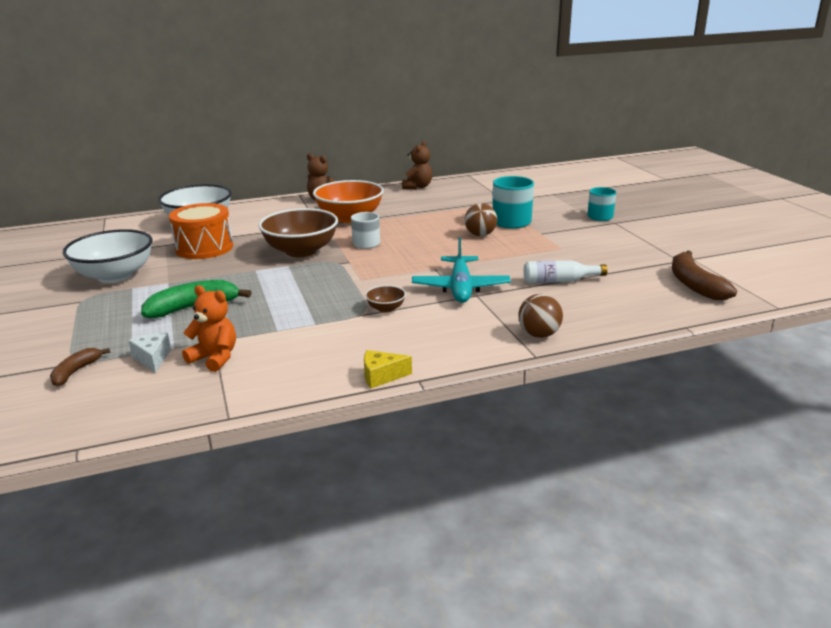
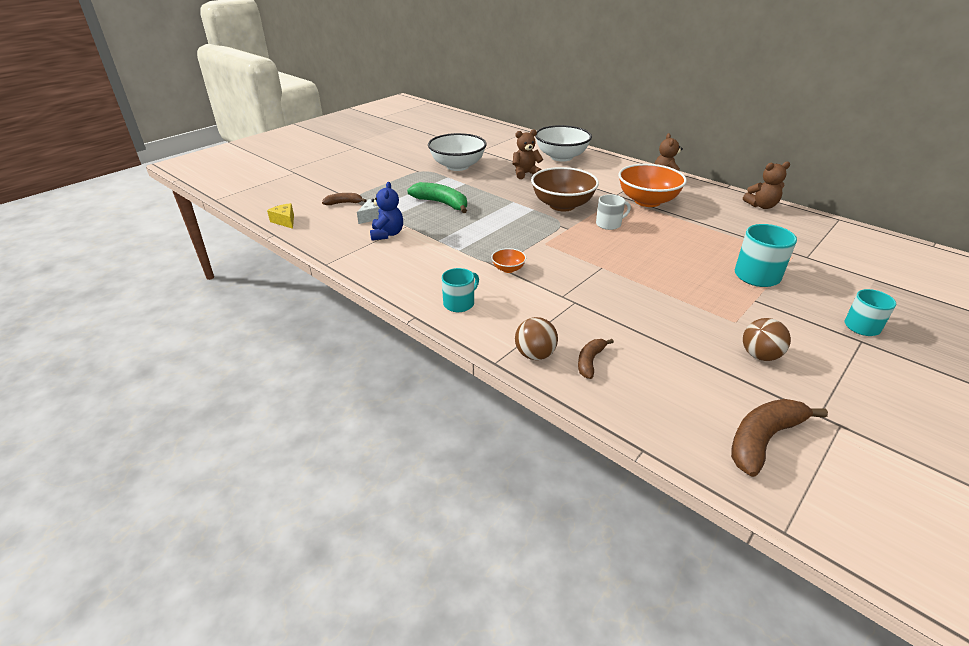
camera: 60 degrees right, 10 degrees up
(204, 248) = (525, 174): orange drum -> brown teddy bear
(215, 358) = (387, 234): orange teddy bear -> blue teddy bear
(381, 376) = (409, 300): yellow cheese -> yellow cheese (285, 221)
(386, 308) = (508, 269): brown bowl -> orange bowl
(420, 349) = (459, 303): none -> turquoise mug
(460, 288) = (579, 290): turquoise plane -> none
(480, 235) = (701, 268): brown ball -> brown ball (759, 355)
(559, 281) = (656, 339): white bottle -> none
(567, 314) = (590, 361): none -> brown banana

